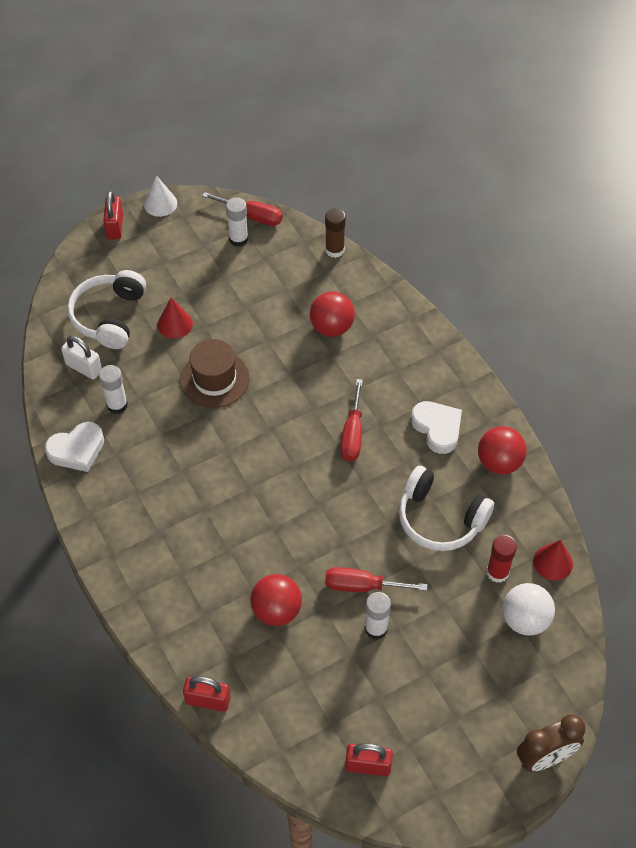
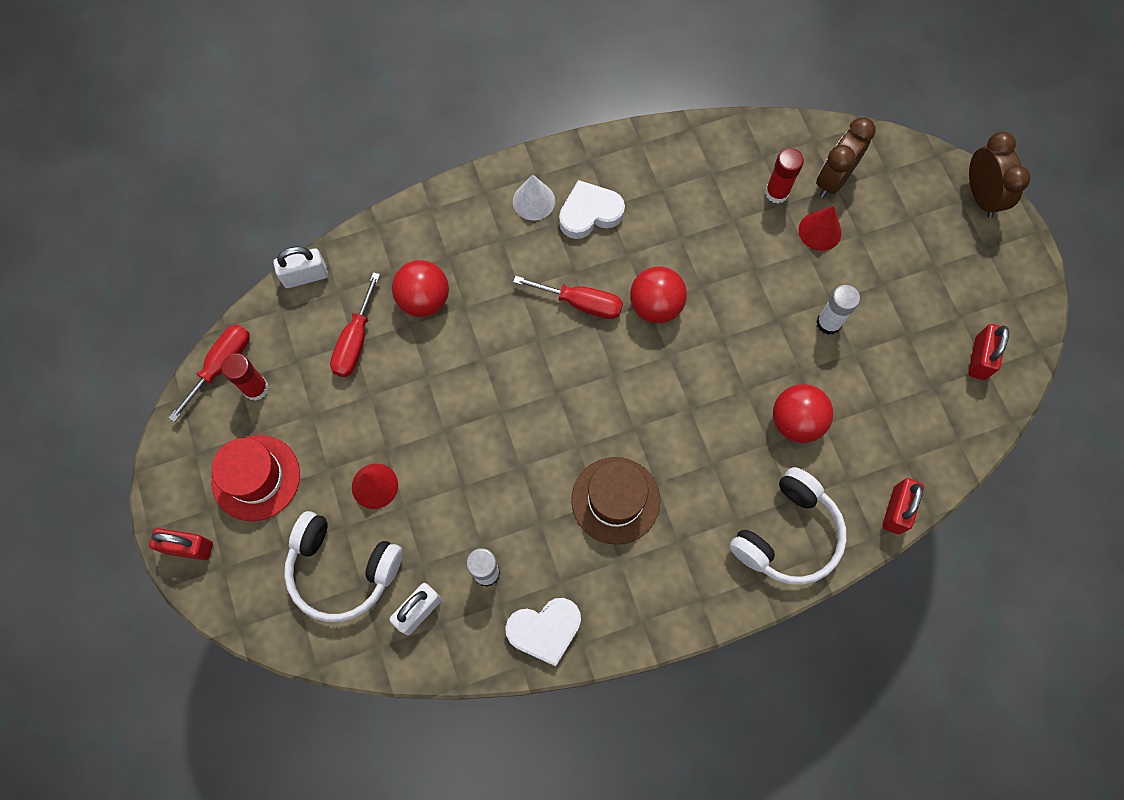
camera: 80 degrees left, 15 degrees up
(77, 450) = (545, 630): white heart -> white heart turned 90 degrees clockwise
(160, 203) = (164, 481): white cone -> white cone (534, 201)
(170, 253) = (256, 477): none -> red hat
(214, 379) = (471, 447): brown hat -> brown hat (615, 500)
(238, 239) = (256, 388): white glue stick -> red glue stick
(334, 250) = (305, 276): brown glue stick -> white padlock
(362, 586) = (776, 327): red screwdriver -> red screwdriver (355, 341)
(440, 518) = (705, 234): white headphones -> white headphones (787, 534)
(499, 462) = (644, 161): red ball -> red ball (655, 305)
(525, 619) = (833, 179): white ball -> brown clock
(553, 562) = (771, 139): red cone -> red cone (820, 231)

